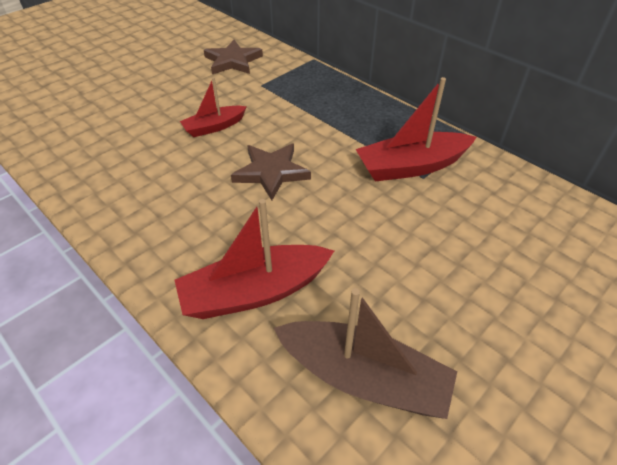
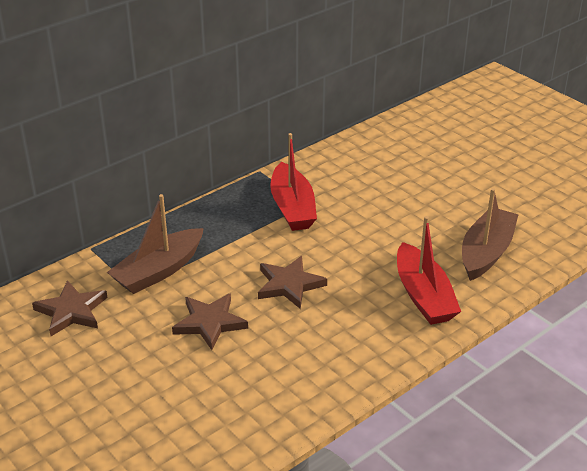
camera: 85 degrees left, 10 degrees down
(214, 127) = (209, 323): red boat -> brown star
(286, 93) = (158, 271): none -> brown boat

